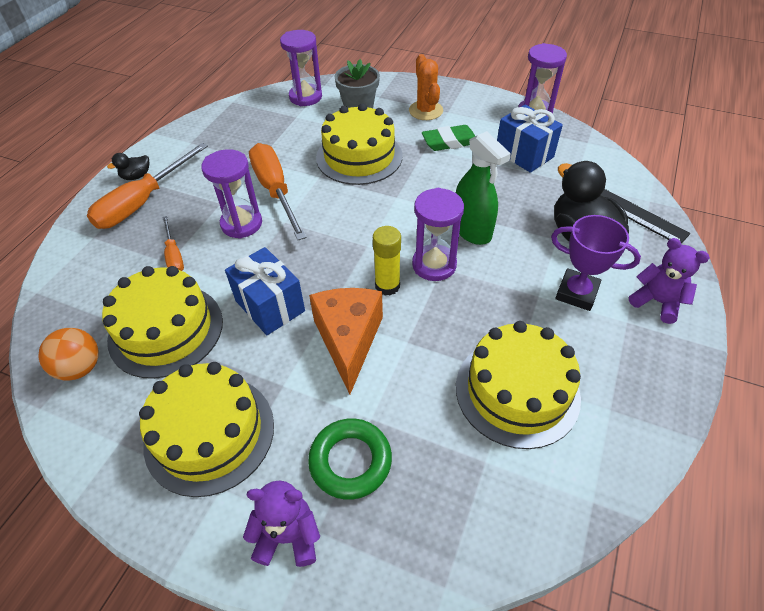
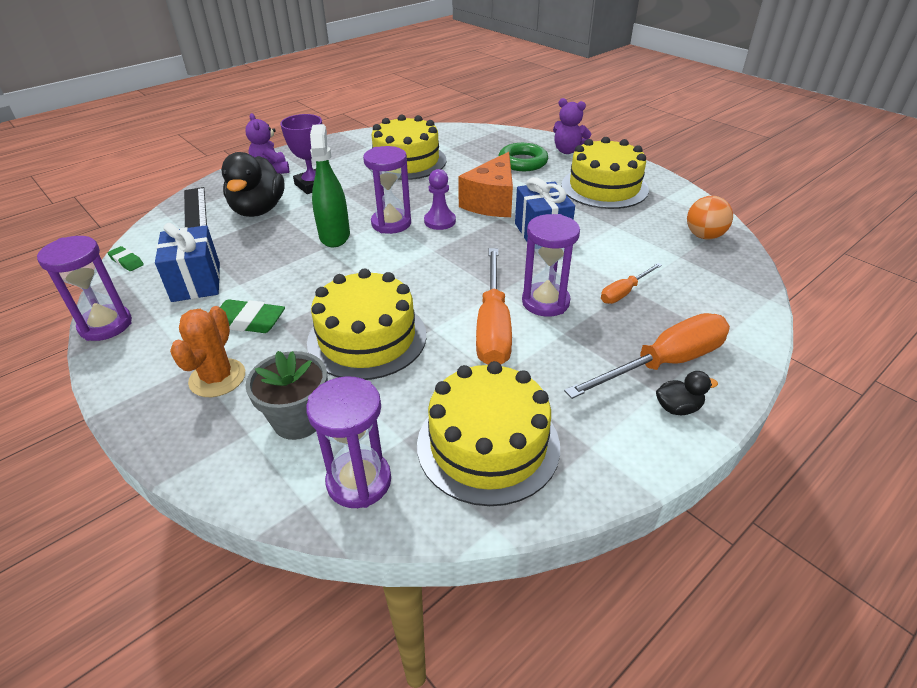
camera: 155 degrees left, 10 degrees down
(166, 330) = (633, 240): yellow cake -> yellow cake (488, 444)
(174, 255) = (624, 292): orange screwdriver -> orange screwdriver turned 135 degrees counterclockwise
(387, 286) = (440, 221): yellow glue stick -> purple pawn
(600, 152) = (126, 261): none -> green eraser

